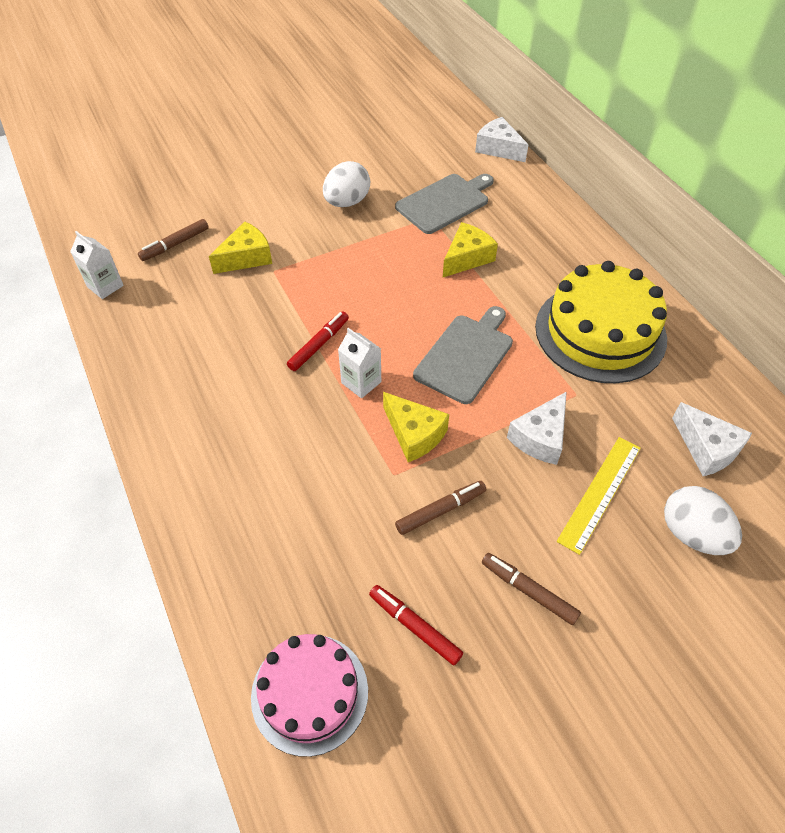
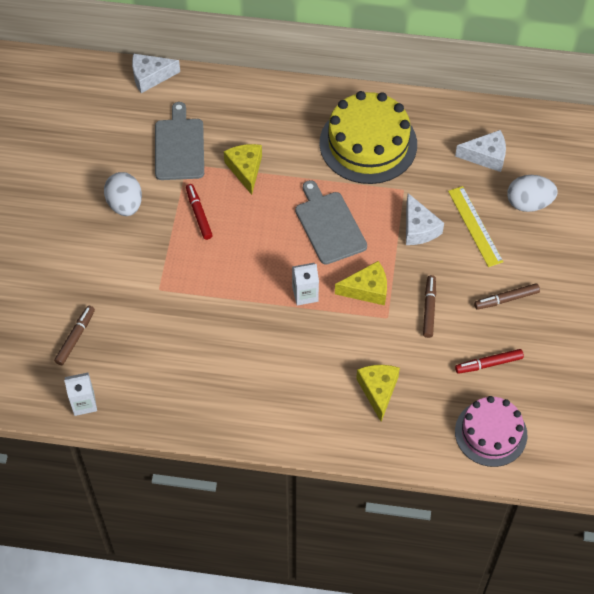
camera: 55 degrees left, 5 degrees up
(175, 244) = (75, 338): brown marker -> brown marker turned 150 degrees counterclockwise
(246, 257) = (130, 299): yellow cheese -> yellow cheese (378, 391)
(319, 345) = (254, 300): red marker -> red marker (199, 214)

